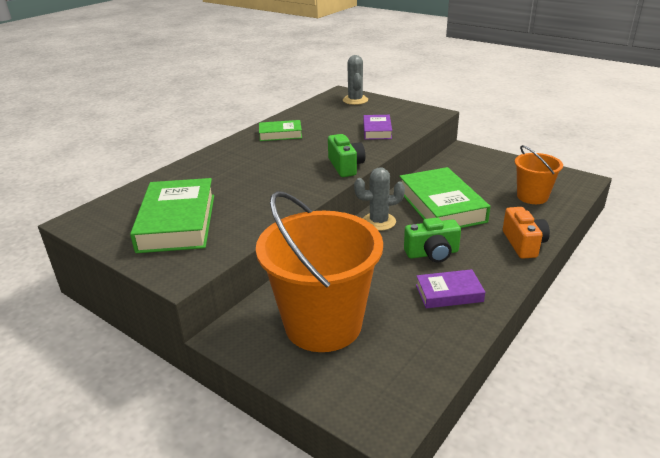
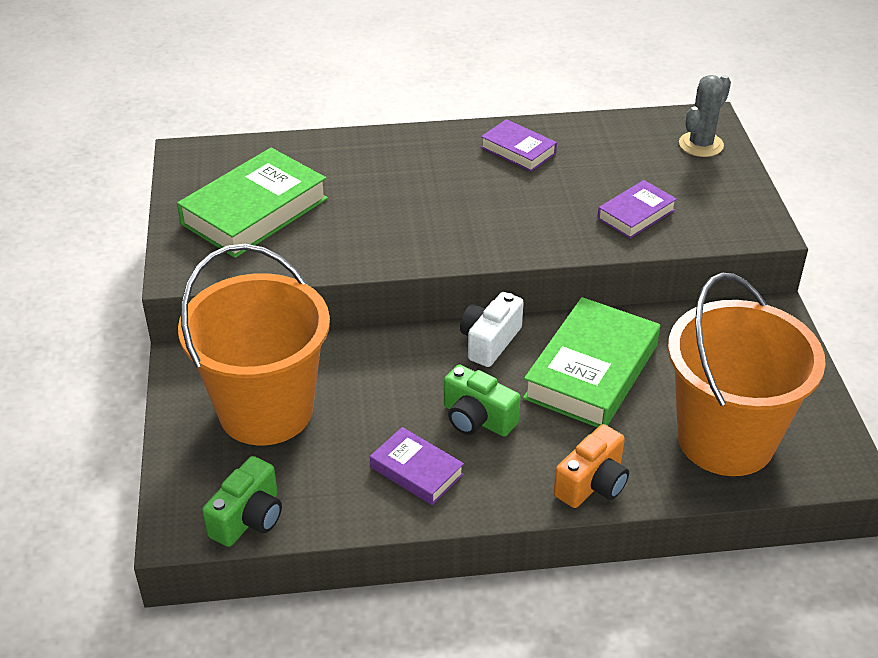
camera: 45 degrees right, 10 degrees up
(280, 134) = (518, 150): green book -> purple book
(346, 166) = (508, 245): green camera -> green camera (248, 518)
(379, 222) = (489, 341): grey cactus -> white camera
(532, 196) = (725, 439): orange bucket -> orange bucket, size x1.92

